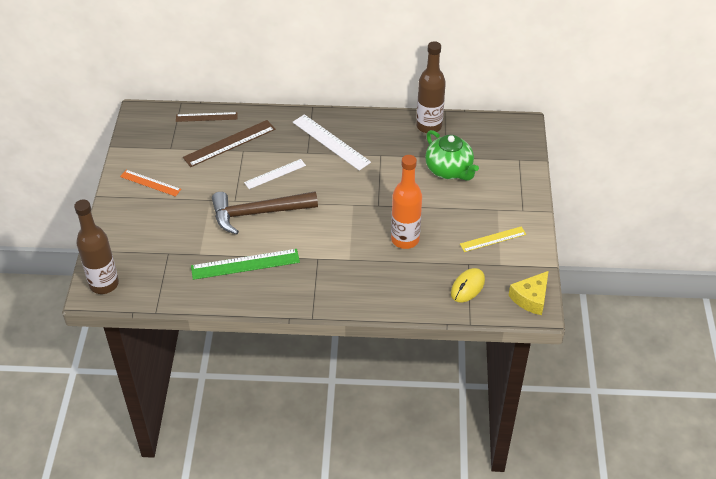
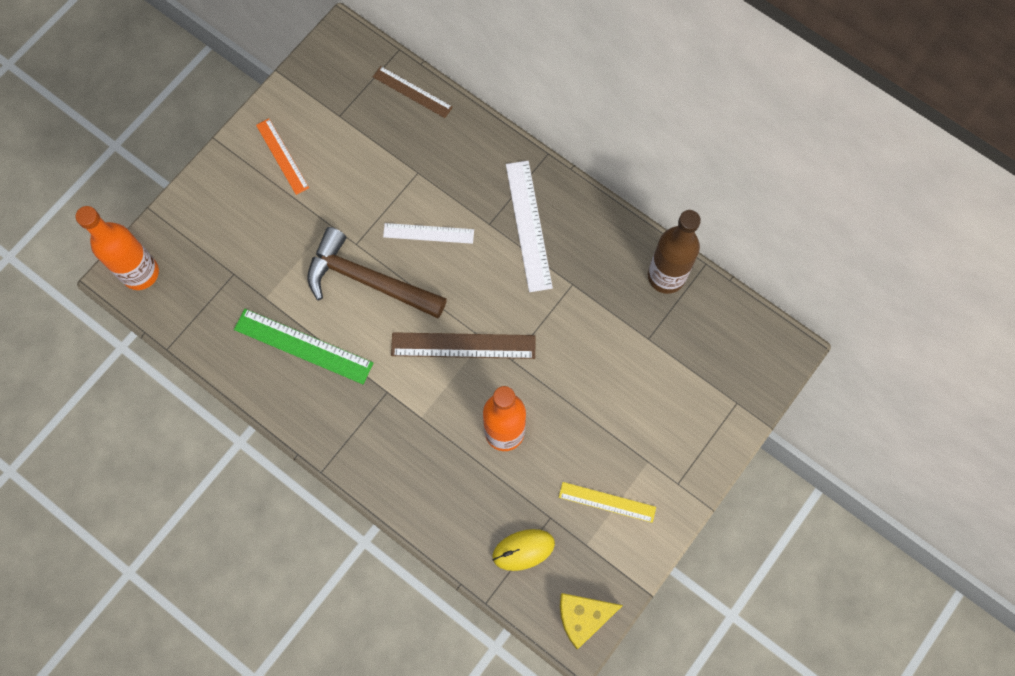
camera: 35 degrees right, 25 degrees up
(104, 284) = (140, 273): brown bottle -> orange bottle
(229, 143) = (410, 151): brown ruler -> brown ruler (463, 345)
(449, 170) = (636, 363): green teapot -> none

